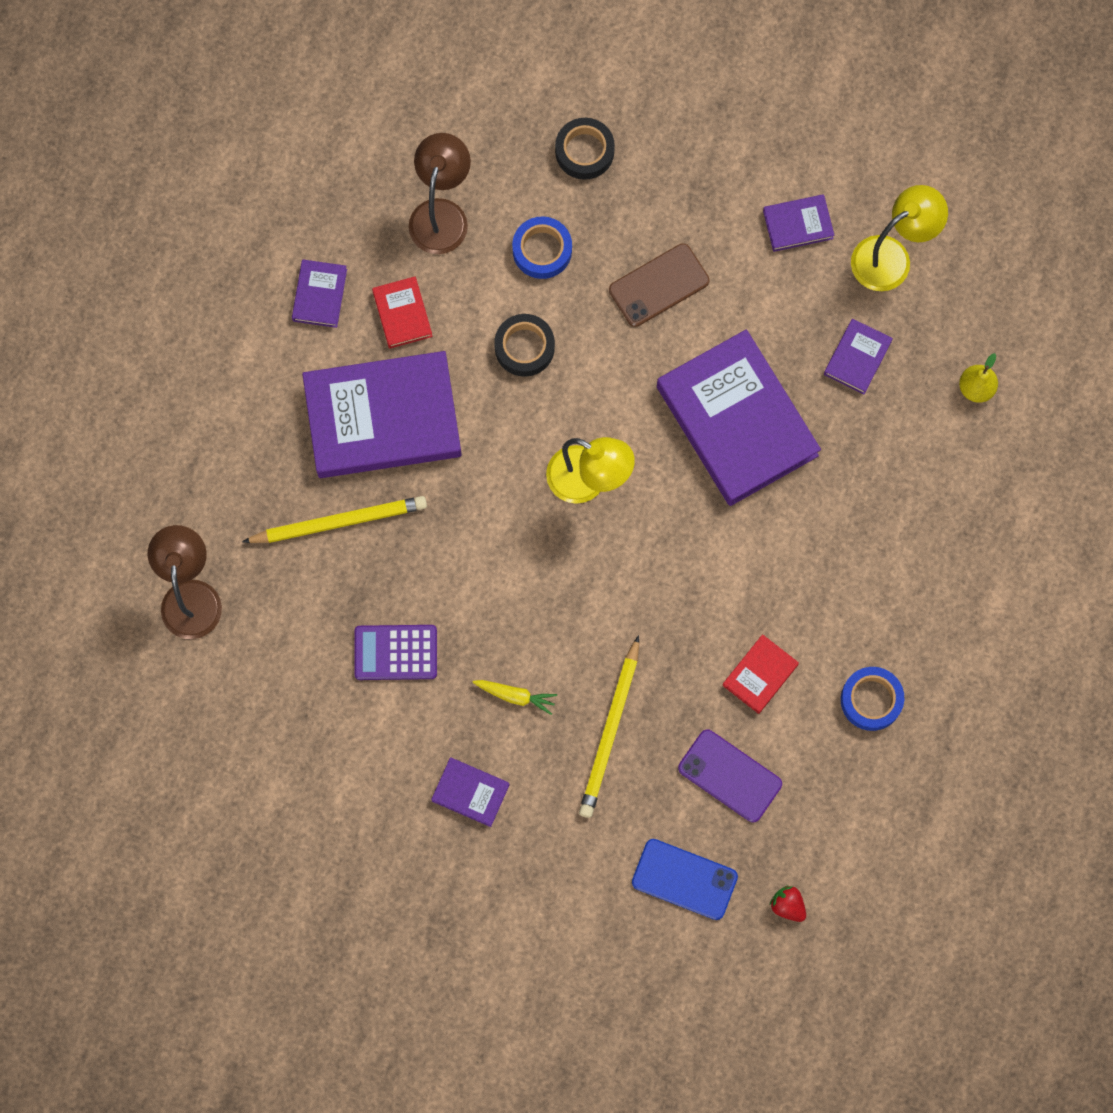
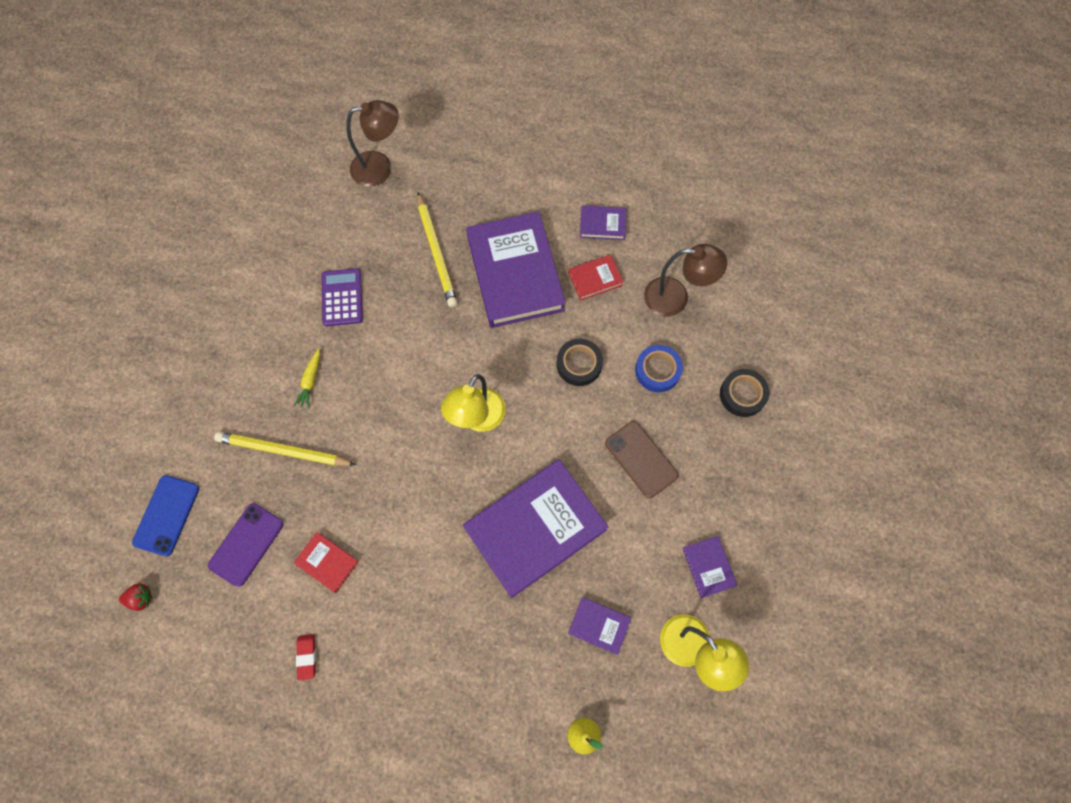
camera: 85 degrees right, 5 degrees down
(470, 793) = (239, 356): purple book -> none
(787, 905) = (141, 598): red strawberry -> red strawberry turned 45 degrees clockwise
(871, 700) = (307, 656): blue tape -> red eraser

